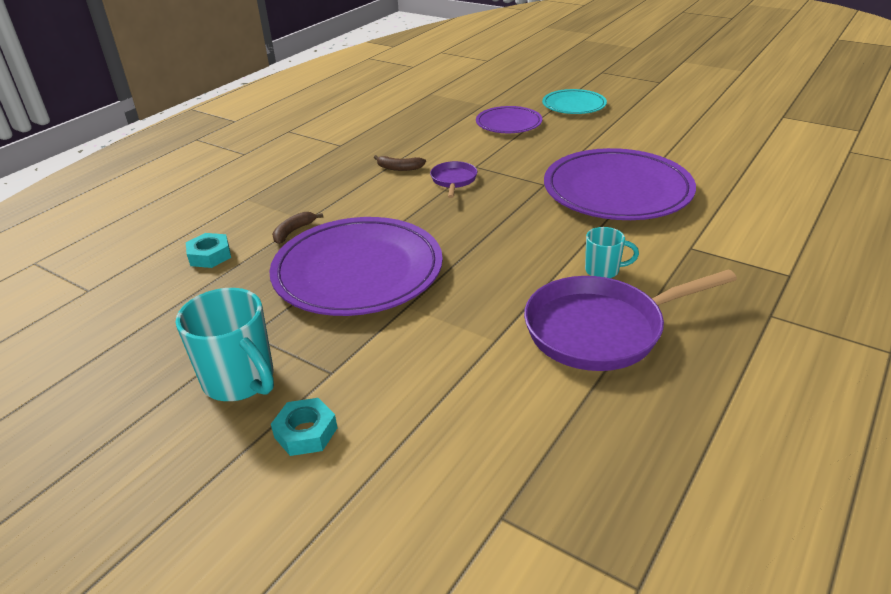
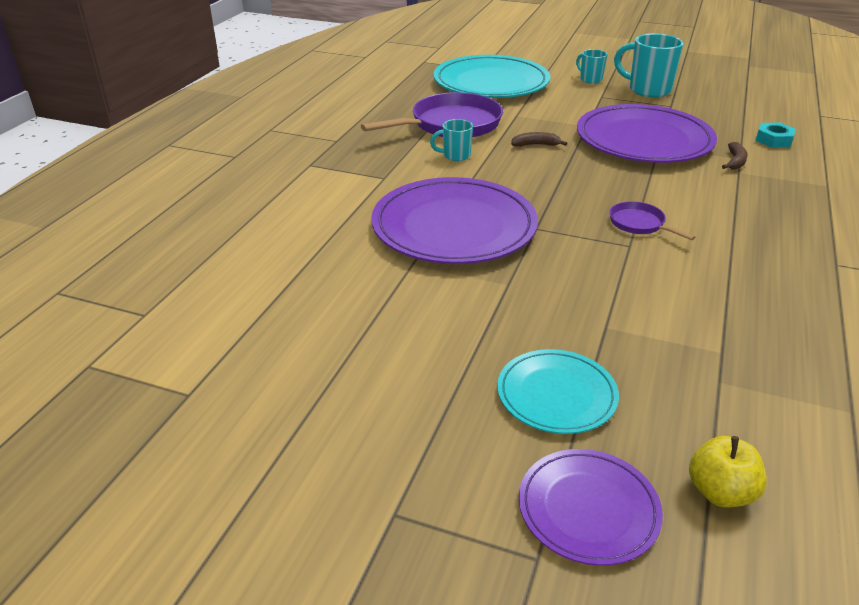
camera: 165 degrees right, 0 degrees up
(305, 432) = (590, 79): turquoise nut -> turquoise mug
(399, 168) = (717, 235): brown banana -> brown banana (536, 145)
(453, 180) = (639, 224): purple pan -> purple pan turned 150 degrees clockwise
(501, 448) = (491, 83): none -> turquoise plate
(508, 123) = (641, 331): purple plate -> purple plate (588, 509)
(517, 79) = (720, 492): none -> yellow apple

